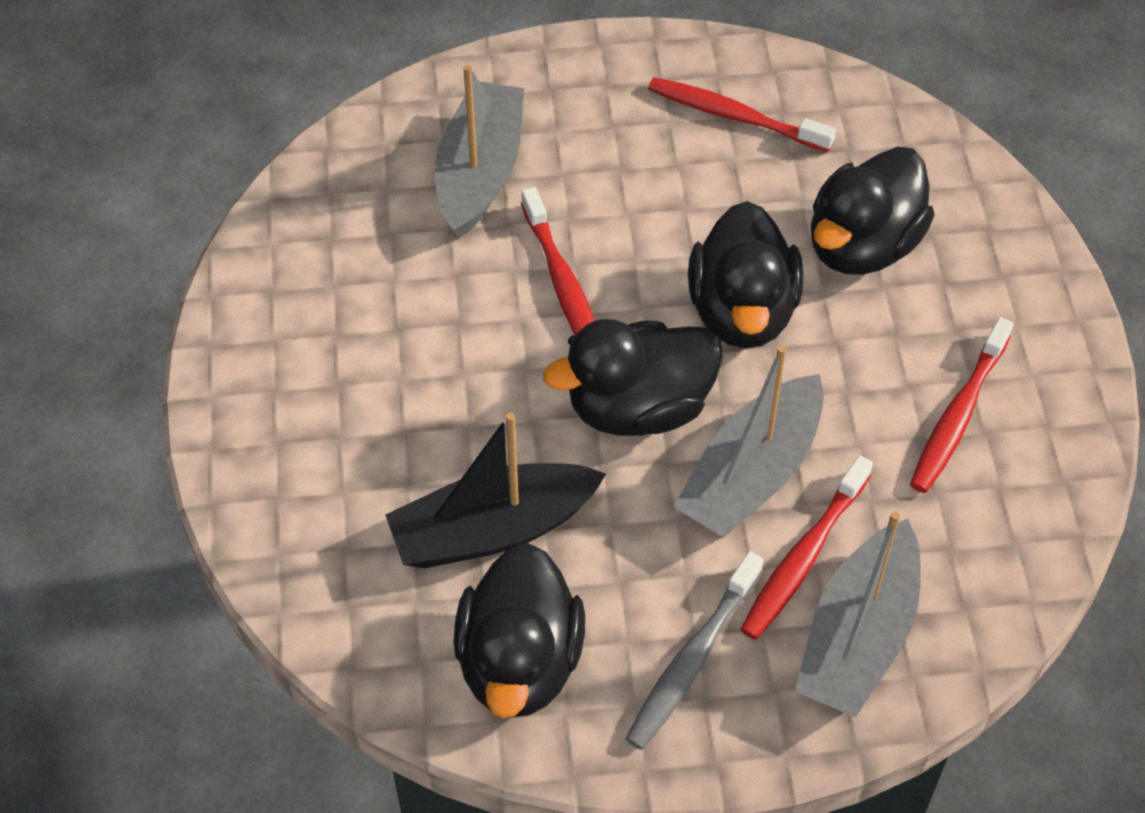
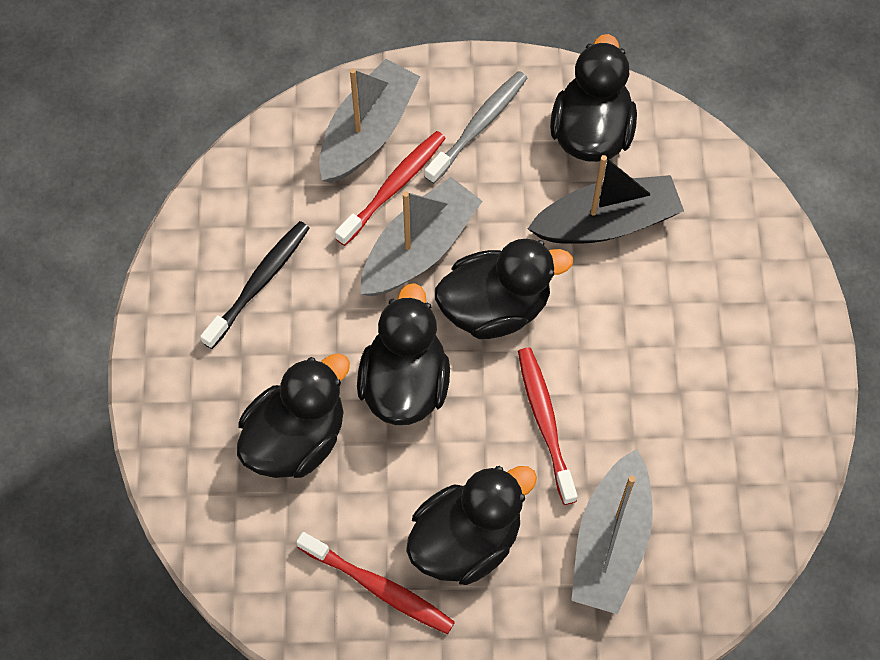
camera: 175 degrees left, 10 degrees up
(644, 163) = (466, 540): none -> black duck
(958, 415) = (259, 283): red toothbrush -> black toothbrush

